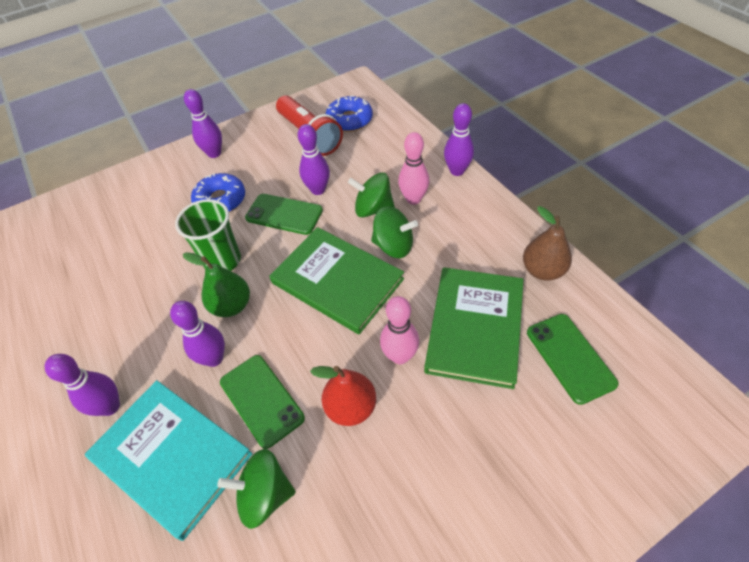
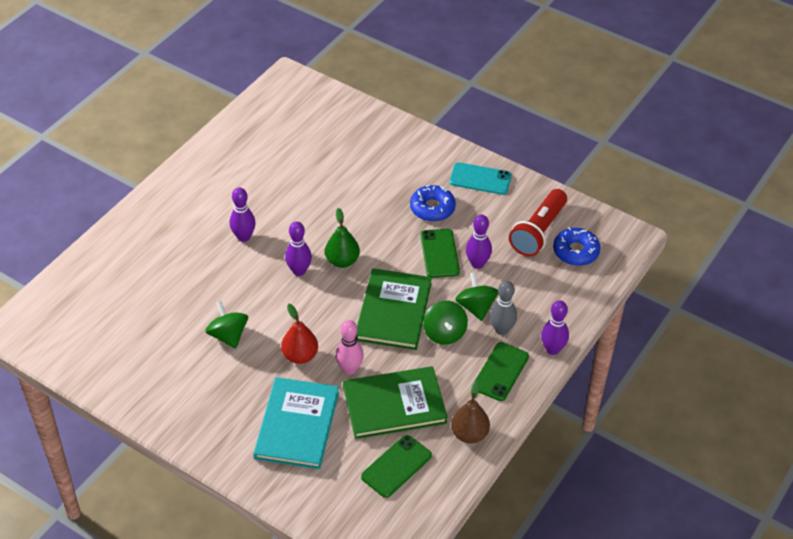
camera: 60 degrees right, 5 degrees down
(171, 456) = (229, 282): turquoise book -> turquoise book (297, 425)
(214, 153) = (480, 179): purple bowling pin -> turquoise phone
(222, 260) = (377, 237): green cup -> none
(261, 400) = (283, 308): green phone -> green phone (500, 371)
(413, 199) = (501, 330): pink bowling pin -> grey bowling pin

